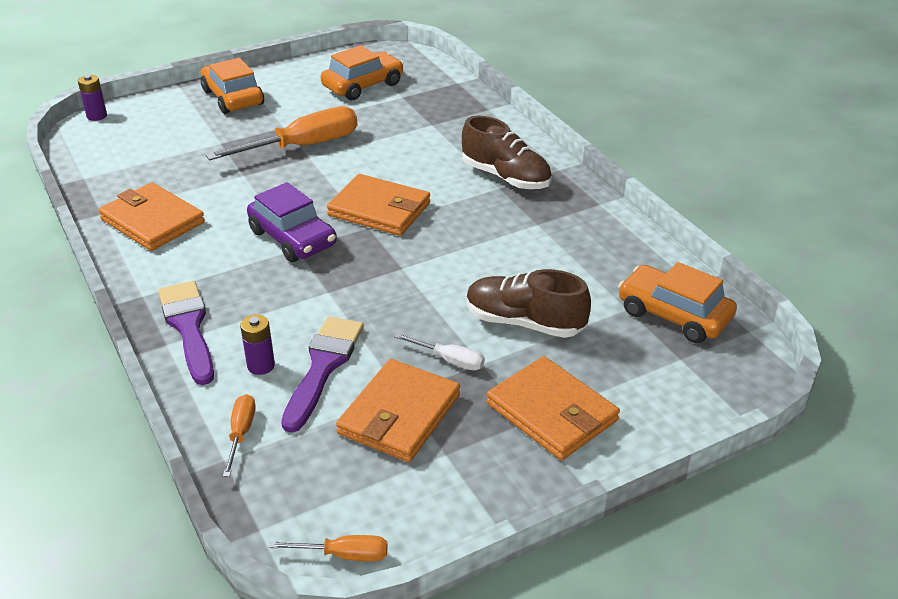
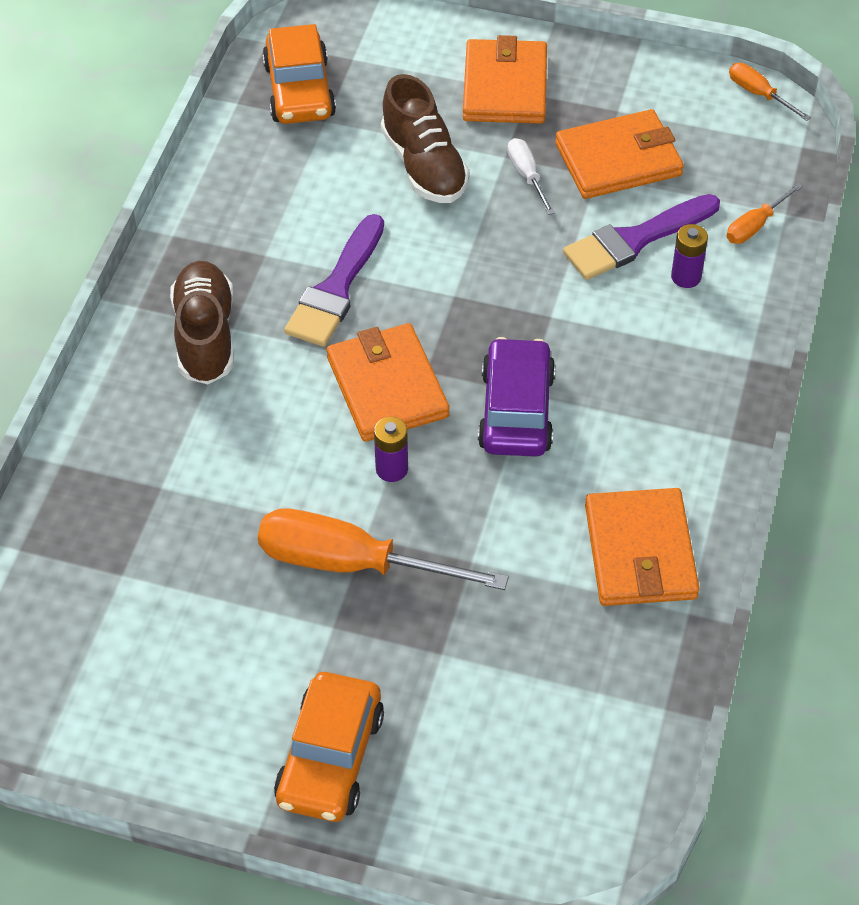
camera: 135 degrees left, 15 degrees up
(97, 116) = (551, 866): purple battery -> purple battery (392, 469)
(188, 327) = (716, 364): purple brush -> purple brush (336, 289)
(363, 85) = (137, 643): orange car -> none

